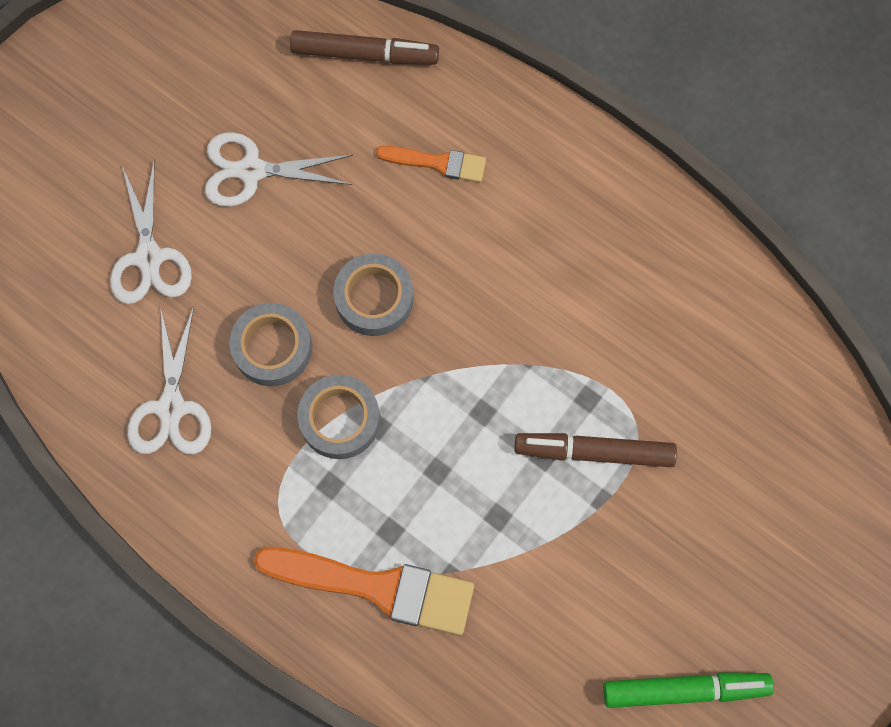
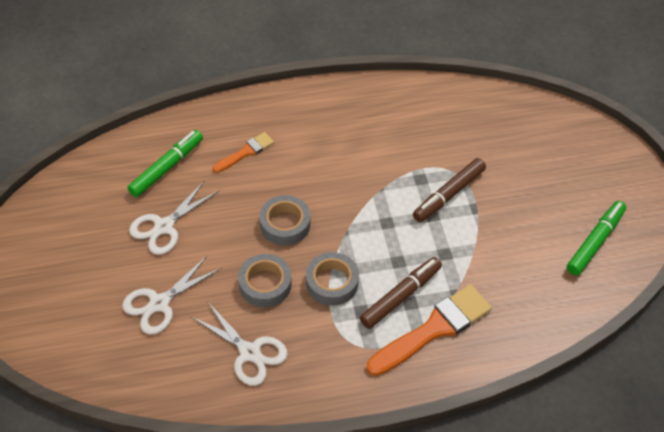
camera: 50 degrees left, 20 degrees down
(149, 258) = (159, 303): white scissors -> white scissors turned 105 degrees clockwise
(334, 97) = (167, 167): none -> green marker
(364, 54) = (159, 140): brown marker -> brown marker (400, 296)

